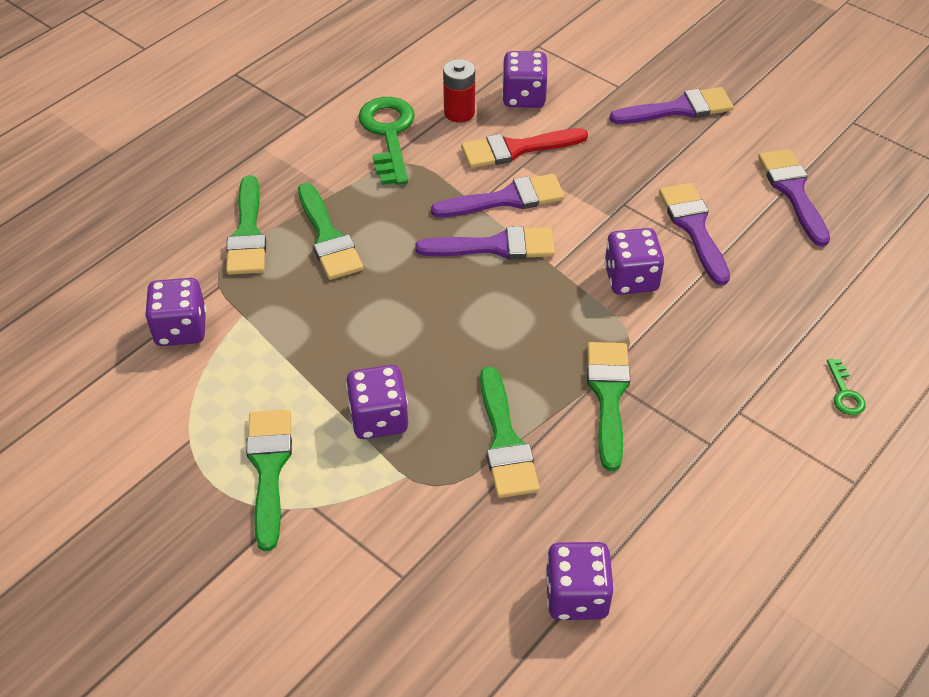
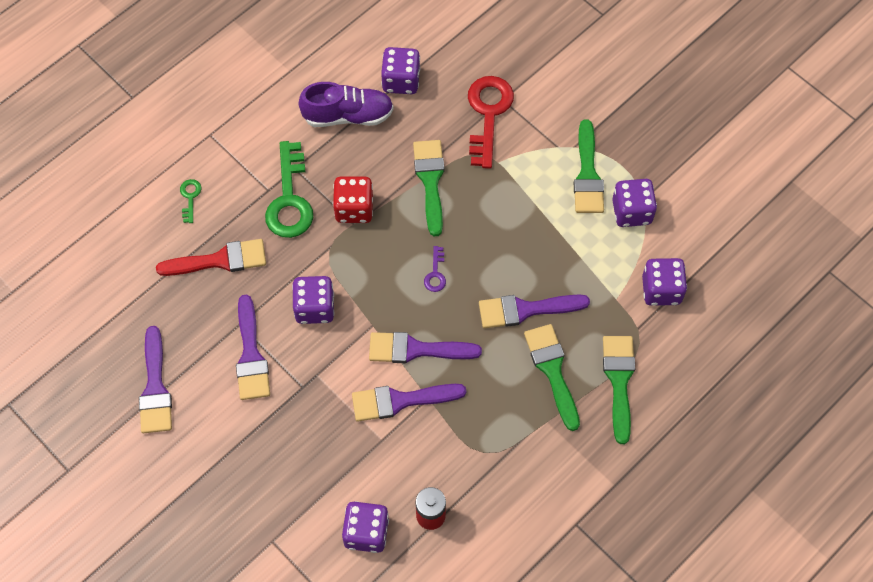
camera: 175 degrees left, 15 degrees up
(379, 418) = (514, 204): purple dice -> purple dice (631, 212)
(388, 134) = (499, 491): green key -> green key (290, 199)
(425, 550) = (488, 114): none -> red key
(482, 326) = (435, 274): none -> purple key
(516, 149) = (384, 461): red brush -> red brush (220, 260)
(608, 396) = (354, 209): green brush -> red dice
(650, 529) = (348, 115): none -> purple shoe
(679, 109) = (223, 502): purple brush -> purple brush (525, 310)

